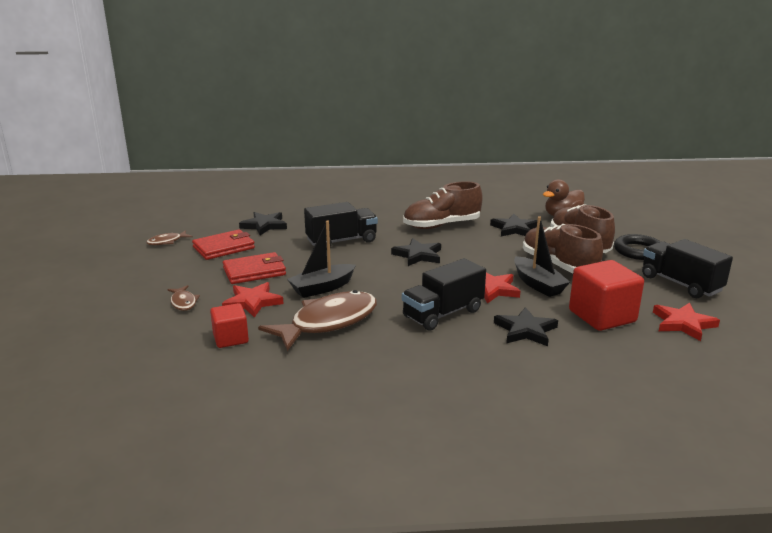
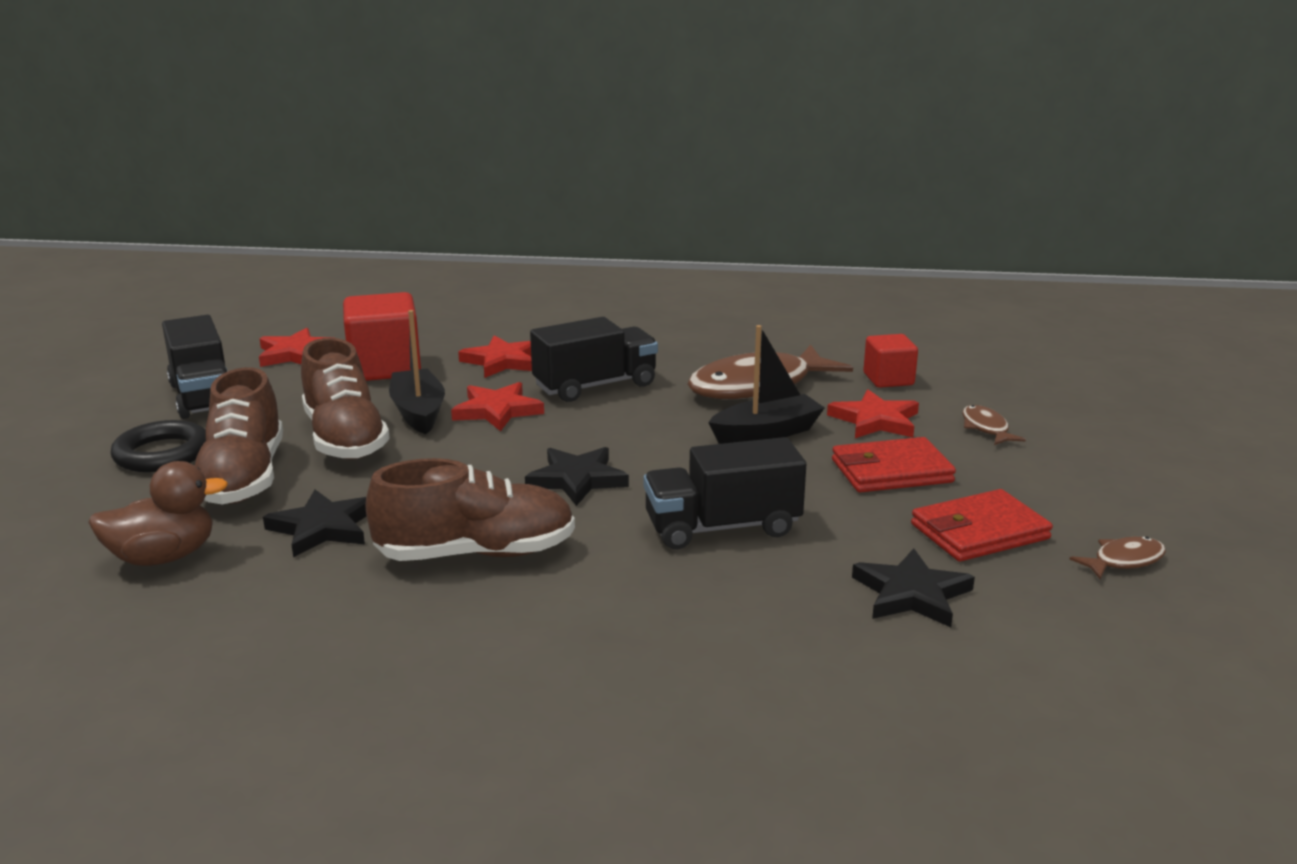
camera: 170 degrees left, 0 degrees up
(525, 330) = (502, 361): black star -> red star

